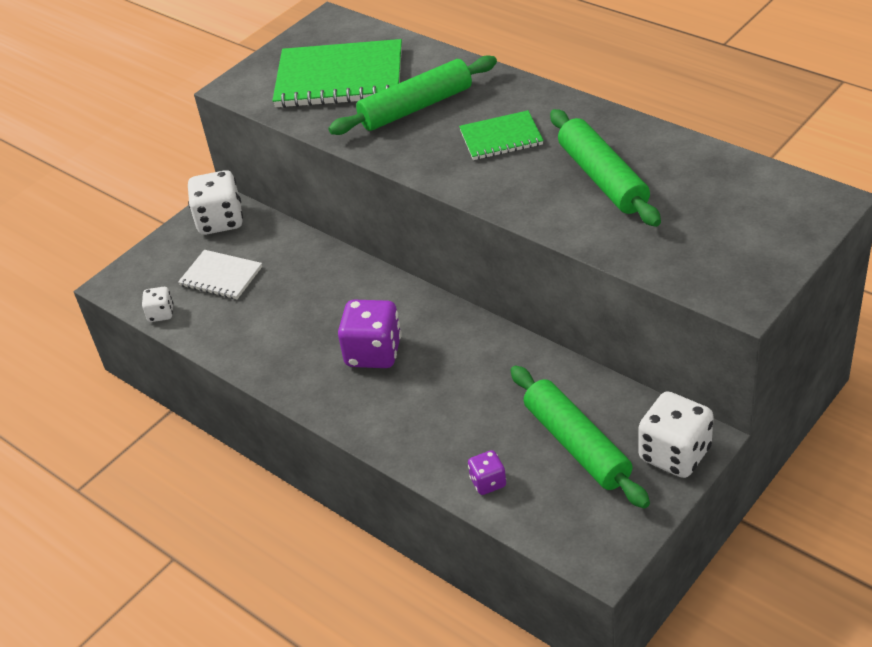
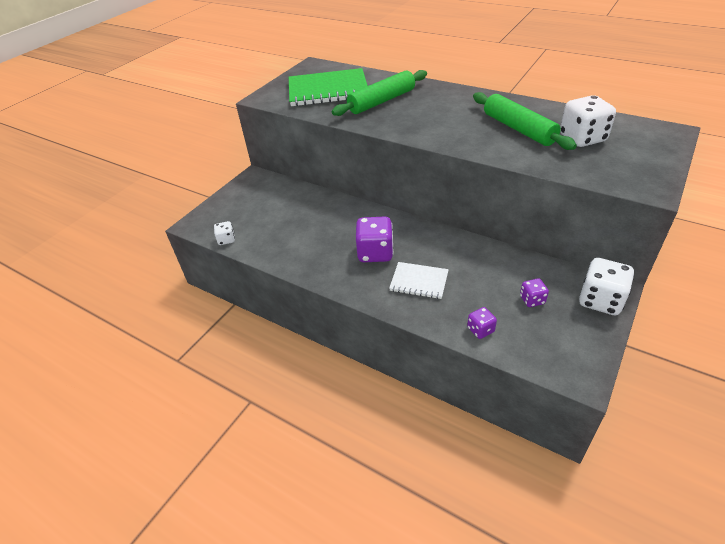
camera: 10 degrees left, 0 degrees up
(220, 221) = (256, 185): white dice -> white dice (582, 138)
(221, 276) = (263, 215): white notebook -> white notebook (419, 281)
(501, 138) = (442, 113): green notebook -> none
(576, 445) = (532, 300): green rolling pin -> purple dice

